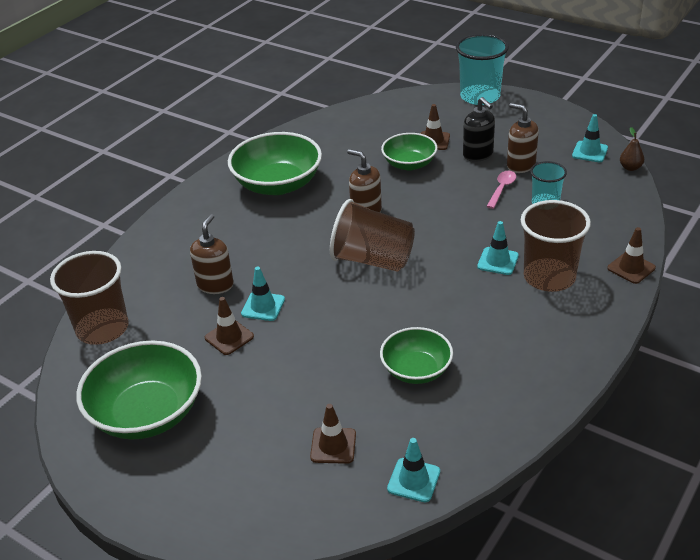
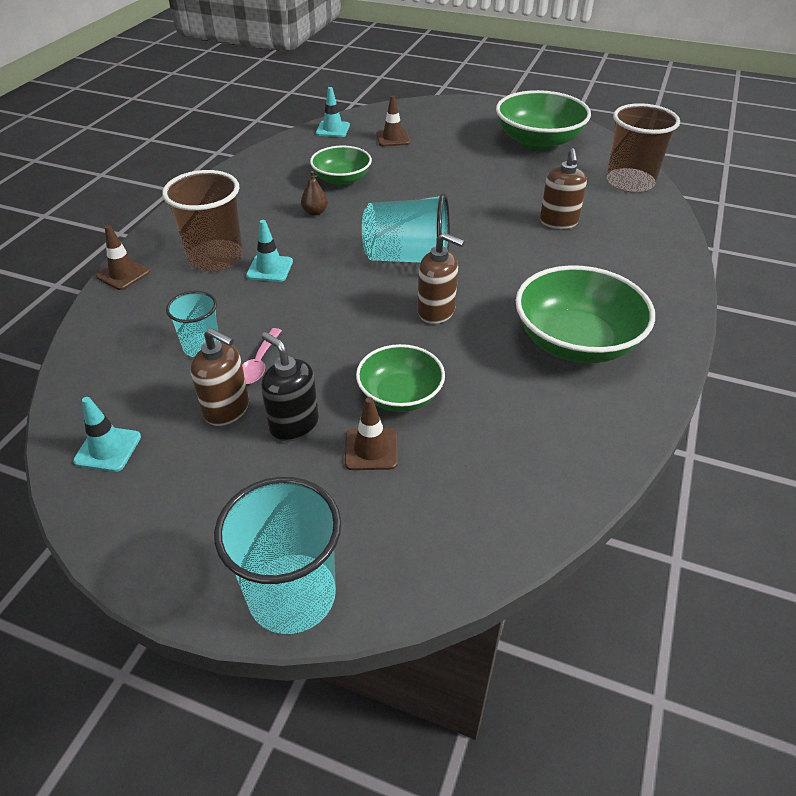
camera: 165 degrees right, 5 degrees up
(229, 337) = (512, 186): brown traffic cone -> none
(263, 306) = (498, 209): turquoise traffic cone -> none
(373, 260) = (408, 258): brown cup -> turquoise cup
(630, 168) = (55, 420): brown pear -> brown pear (315, 212)

